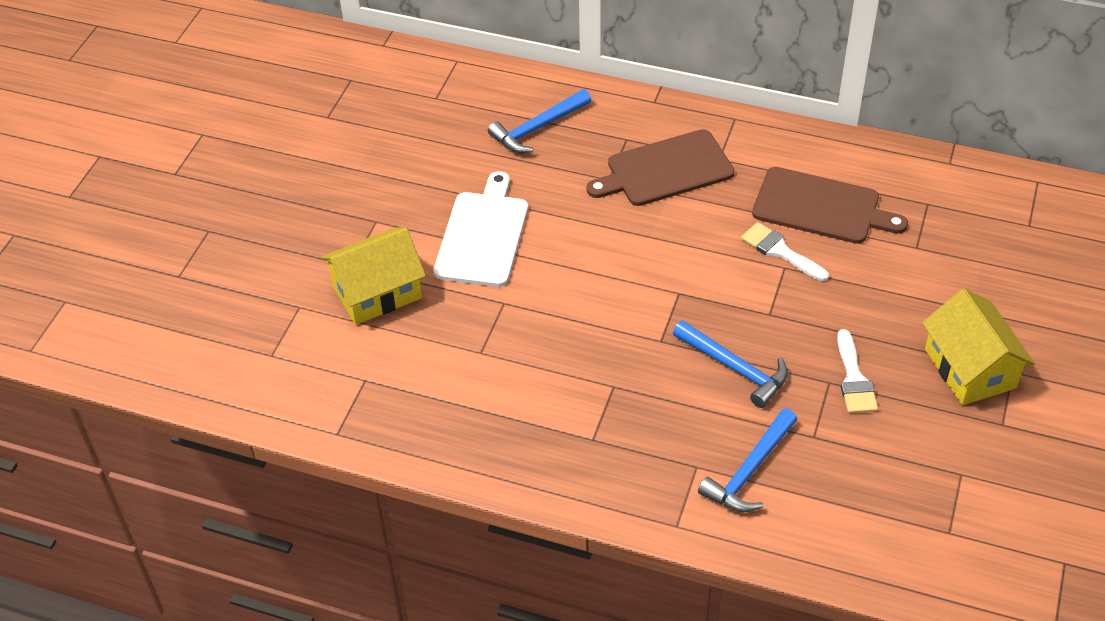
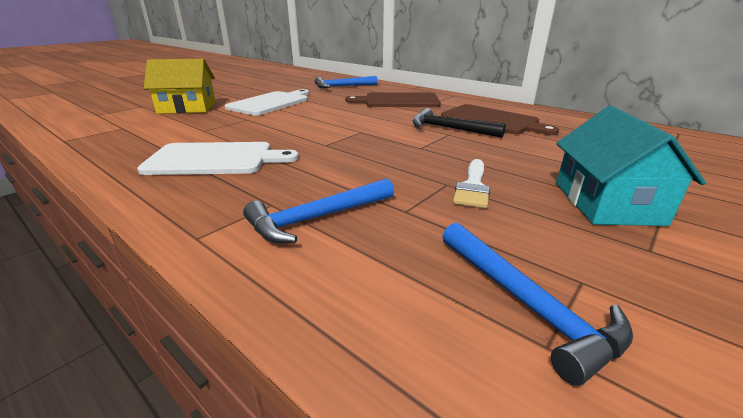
camera: 20 degrees right, 20 degrees down
(569, 413) = (215, 159): none -> white cutting board
(735, 368) = (367, 163): blue hammer -> blue hammer (526, 304)
(780, 251) = (449, 129): white brush -> black hammer
(970, 368) = (607, 203): yellow house -> turquoise house

